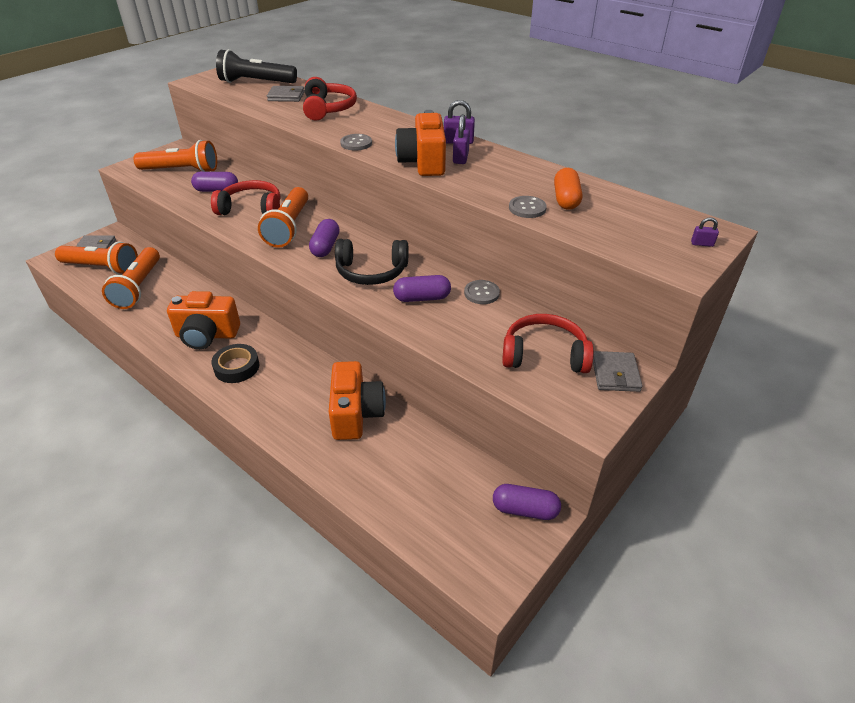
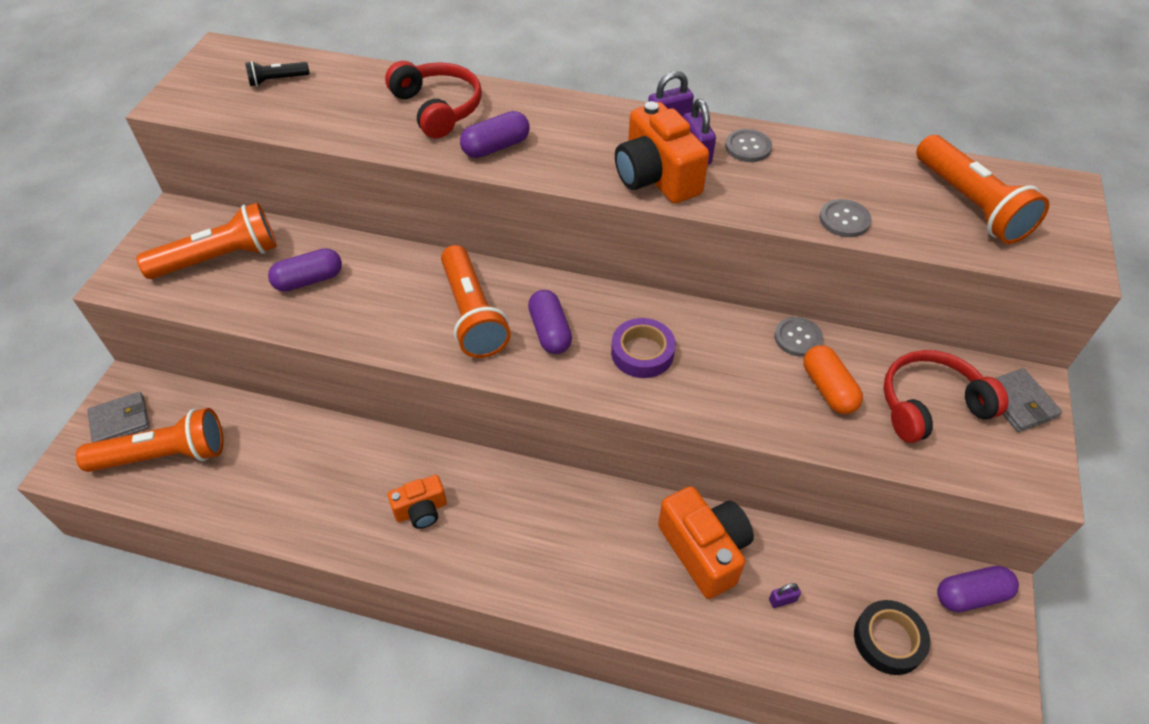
camera: 25 degrees left, 10 degrees up
(138, 287) = (252, 469): orange flashlight -> orange flashlight (970, 204)
(207, 335) = (421, 510): orange camera -> orange camera, size x0.58
(237, 367) = (502, 544): black tape -> black tape (888, 640)
(251, 208) = (390, 298): red headphones -> none
(256, 82) = (277, 80): black flashlight -> black flashlight, size x0.48
(286, 96) = (352, 98): grey wallet -> none
(356, 143) = (537, 167): grey button -> grey button (748, 147)
(371, 272) = (642, 353): black headphones -> purple tape
(422, 298) = (735, 372): purple capsule -> purple capsule (496, 147)
(566, 199) = (875, 189): orange capsule -> orange capsule (828, 389)
(702, 244) = (1065, 214): purple padlock -> purple padlock (782, 600)

